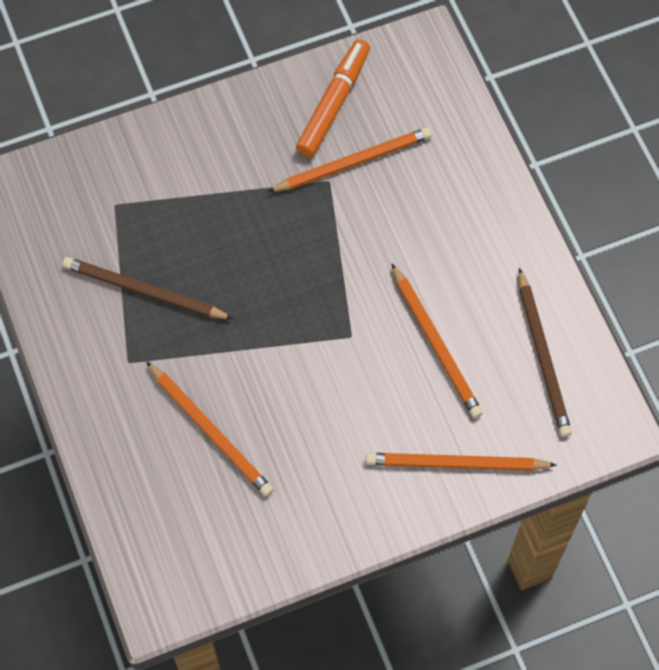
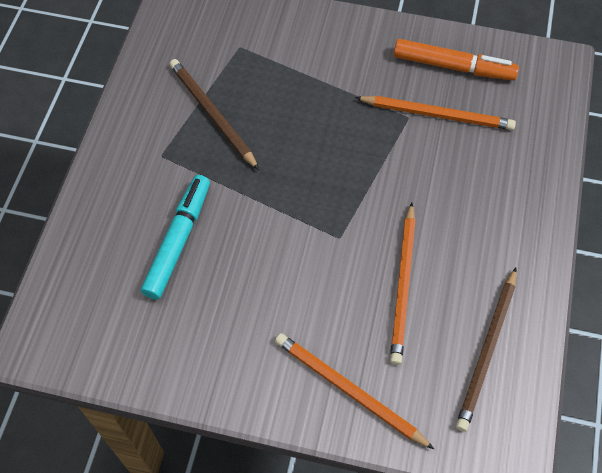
camera: 35 degrees right, 5 degrees down
(211, 431) = (178, 241): orange pencil -> turquoise marker
(334, 103) = (453, 67): orange marker -> orange marker turned 45 degrees clockwise

